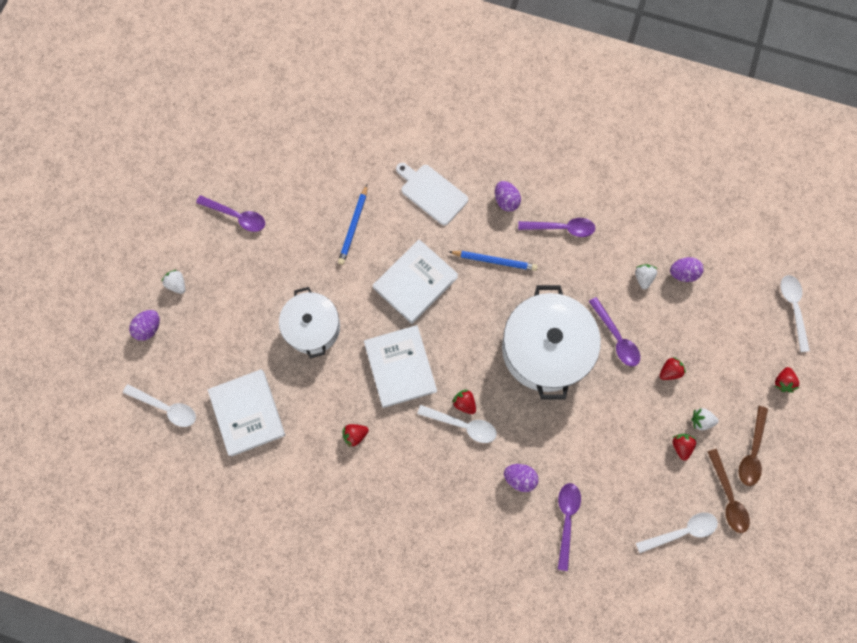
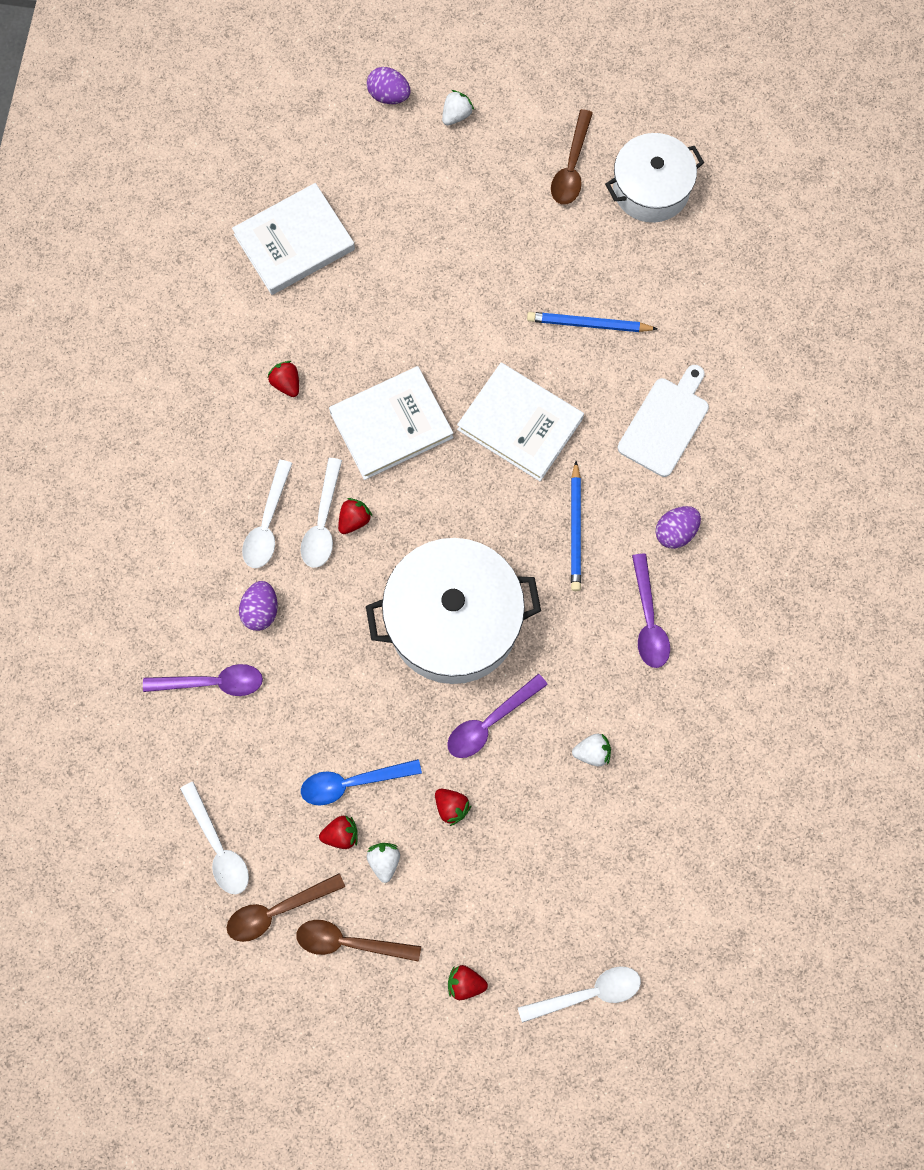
camera: 80 degrees right, 0 degrees up
(166, 407) = (285, 141): white spoon -> white spoon (267, 523)
(236, 216) = (571, 167): purple spoon -> brown spoon
(312, 327) = (427, 299): white pot -> white pot (651, 189)
(646, 433) = (352, 782): none -> blue spoon
(682, 273) = (612, 813): purple egg -> none

